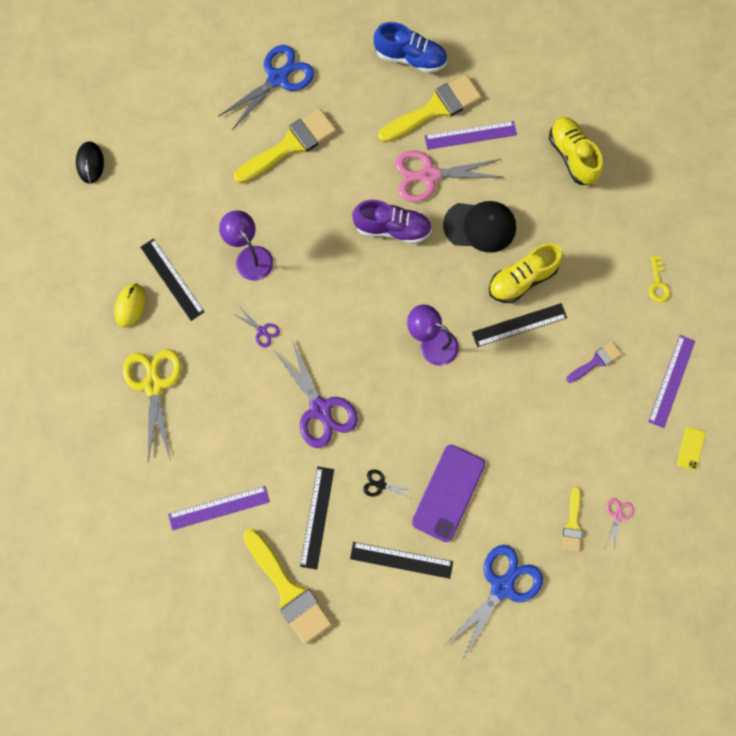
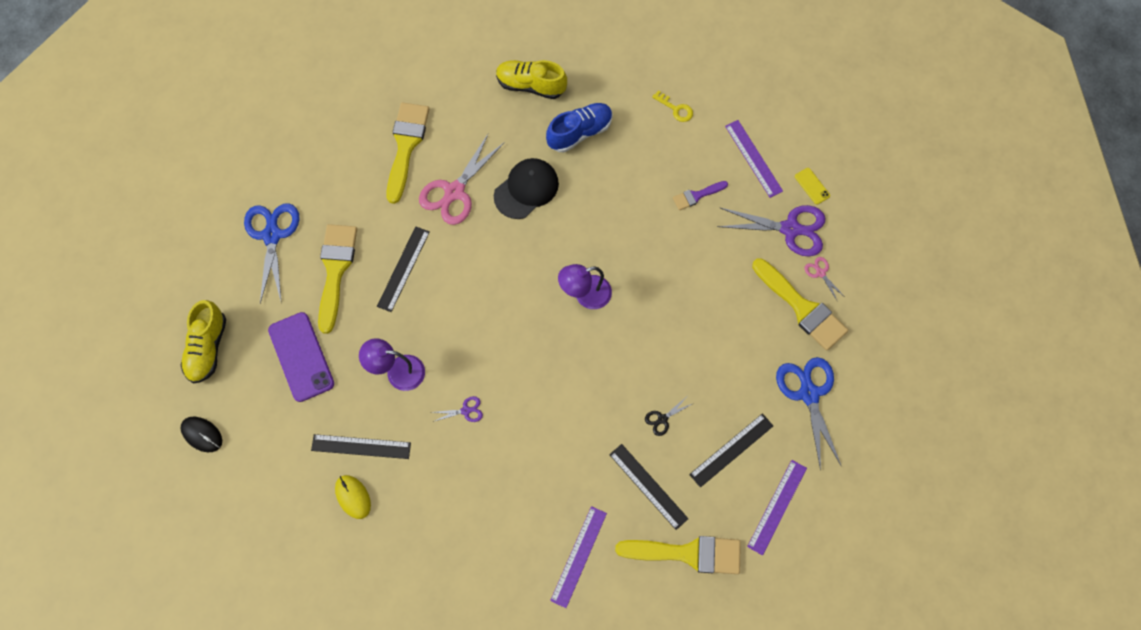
camera: 50 degrees left, 5 degrees down
(153, 385) = (436, 530): yellow scissors -> none
(320, 408) = (566, 416): purple scissors -> purple scissors (790, 229)
(392, 228) = (471, 251): purple shoe -> none
(410, 58) = (349, 130): blue shoe -> blue shoe (579, 132)
(448, 493) = (708, 375): purple phone -> purple phone (301, 357)
(470, 135) = (450, 139): purple ruler -> purple ruler (777, 507)
(519, 325) = (625, 224): black ruler -> black ruler (403, 268)
(522, 279) = (592, 194): yellow shoe -> yellow shoe (207, 348)
(573, 523) = (802, 307): yellow brush -> yellow brush, size x1.93
(595, 362) = (697, 195): purple brush -> purple brush turned 120 degrees counterclockwise

